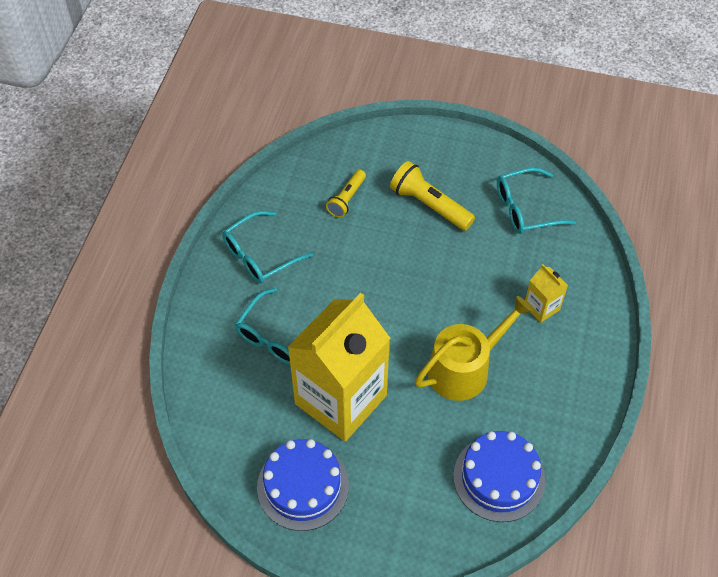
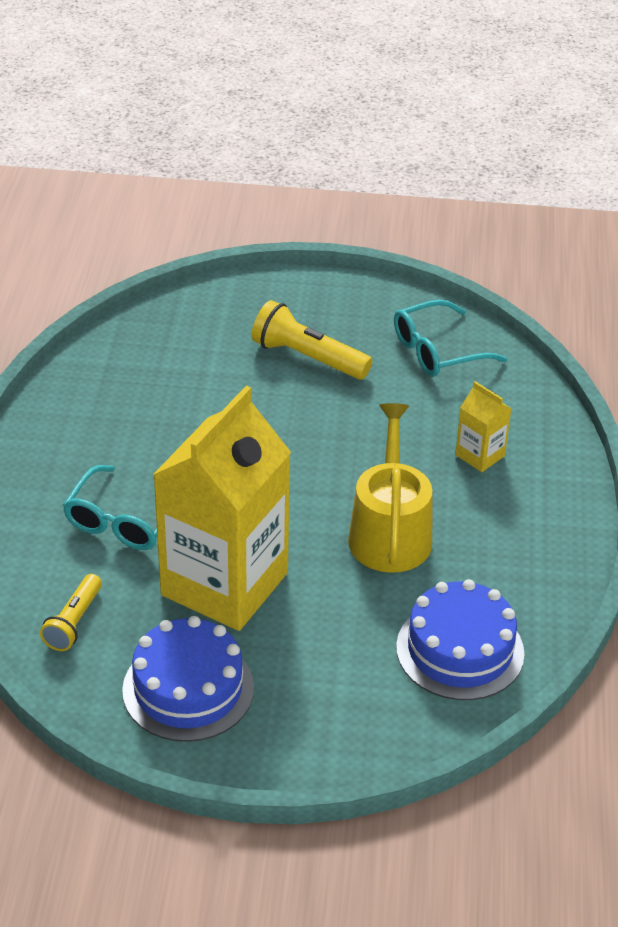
camera: 10 degrees left, 15 degrees down
(259, 255) = (83, 433): turquoise glasses -> none
(347, 199) = (193, 361): yellow flashlight -> yellow flashlight (74, 622)
(465, 368) = (390, 532): yellow watering can -> yellow watering can turned 45 degrees counterclockwise

